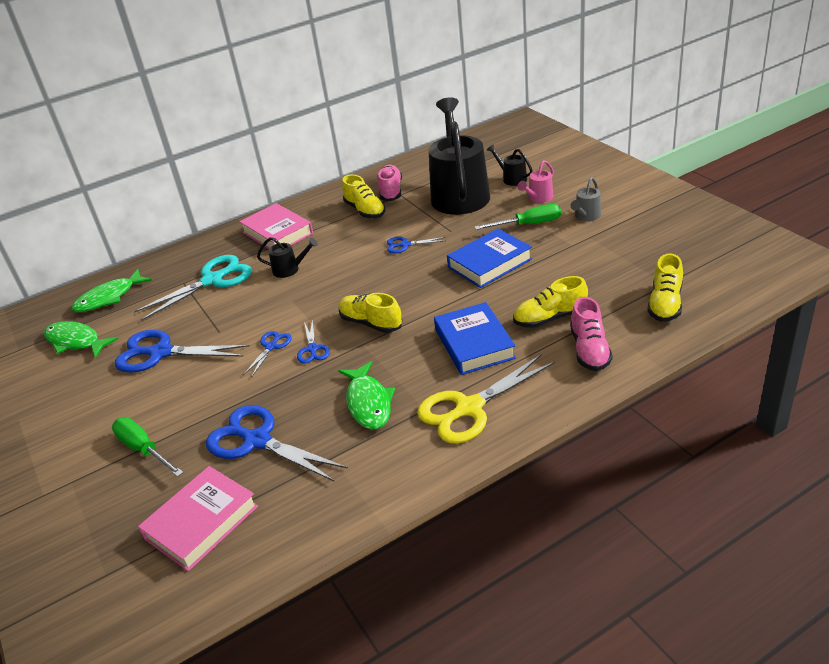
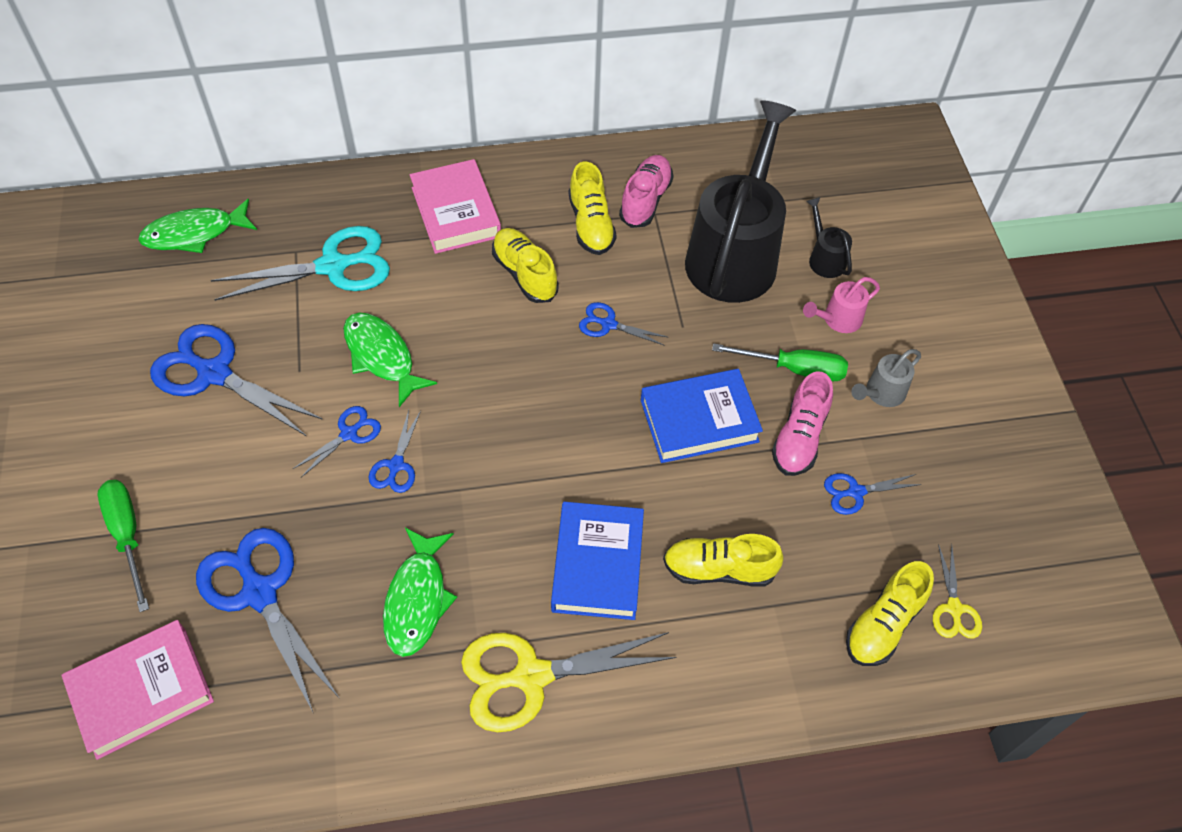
camera: 15 degrees right, 20 degrees up
(76, 341) = (124, 297): green fish -> green fish (381, 356)
(290, 269) = (438, 296): black watering can -> none
(371, 323) = (489, 455): yellow shoe -> yellow shoe (524, 274)
(589, 350) = (735, 656): pink shoe -> pink shoe (799, 438)
(604, 258) = (855, 492): none -> blue scissors
(699, 283) = (954, 608): none -> yellow scissors

